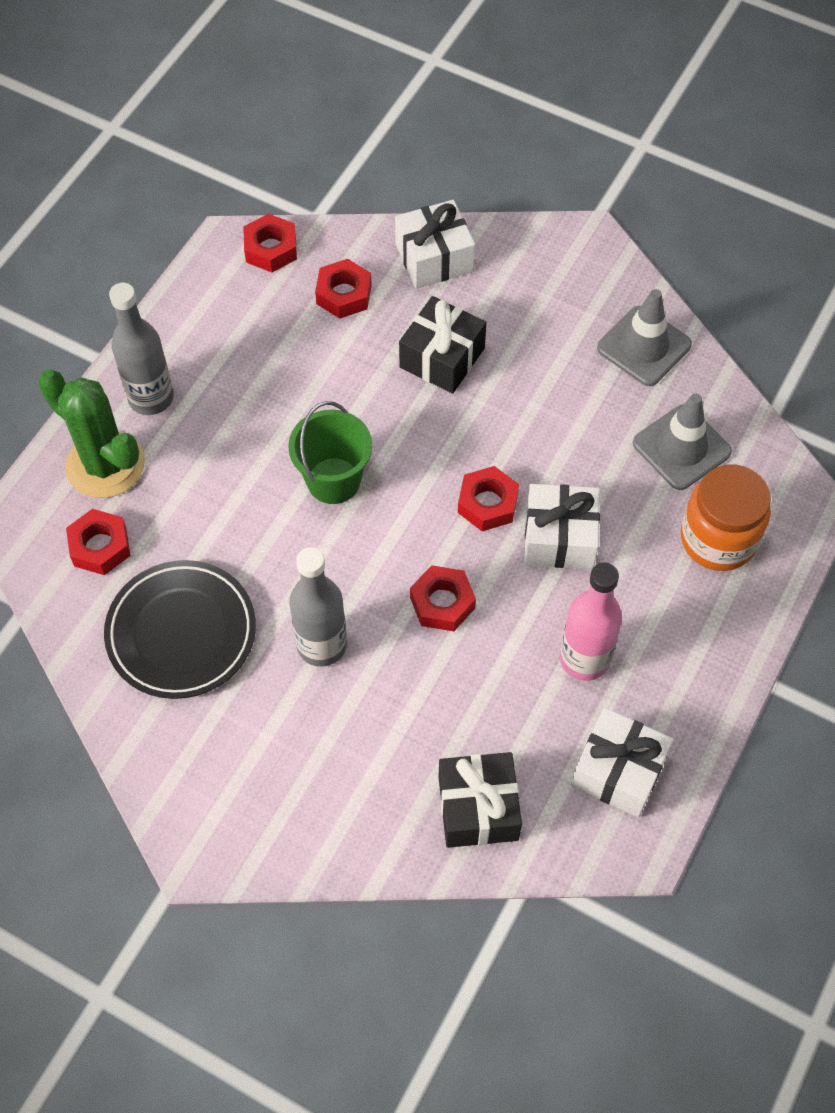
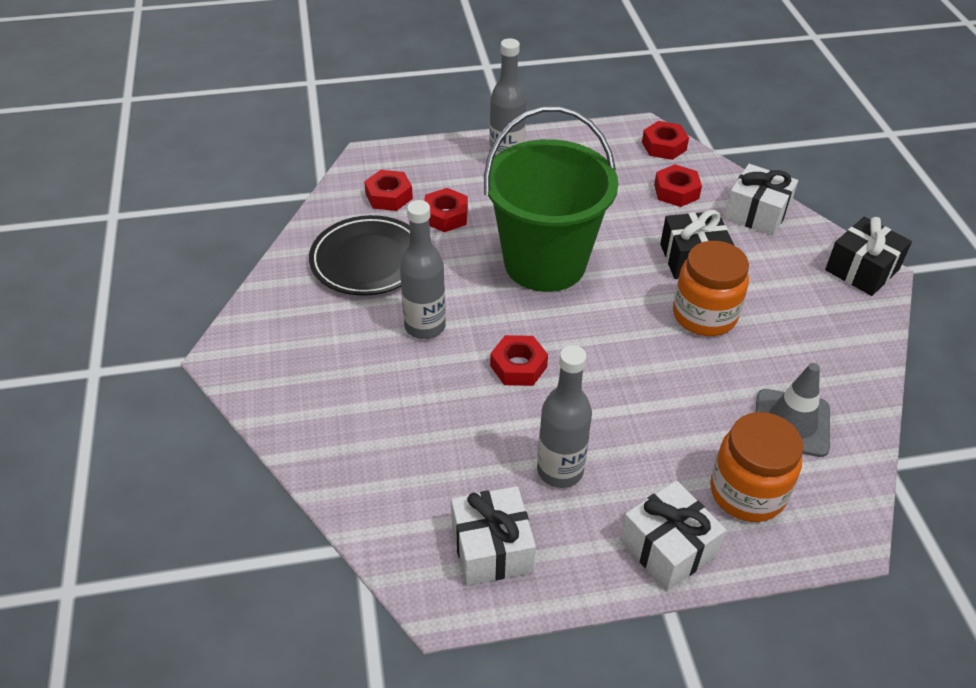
camera: 50 degrees right, 15 degrees down
(105, 464) = (443, 168): green cactus -> none
(333, 480) = (545, 263): green bucket -> green bucket, size x1.89
(478, 808) = (384, 480): black gift -> black gift (862, 270)
(487, 504) = (617, 344): red nut -> red nut (445, 216)
(516, 408) = (704, 315): none -> orange jar
(559, 538) = (637, 398): white gift -> white gift (668, 547)
(584, 659) = (560, 470): pink bottle -> grey bottle
(644, 346) = (840, 352): grey traffic cone -> none

